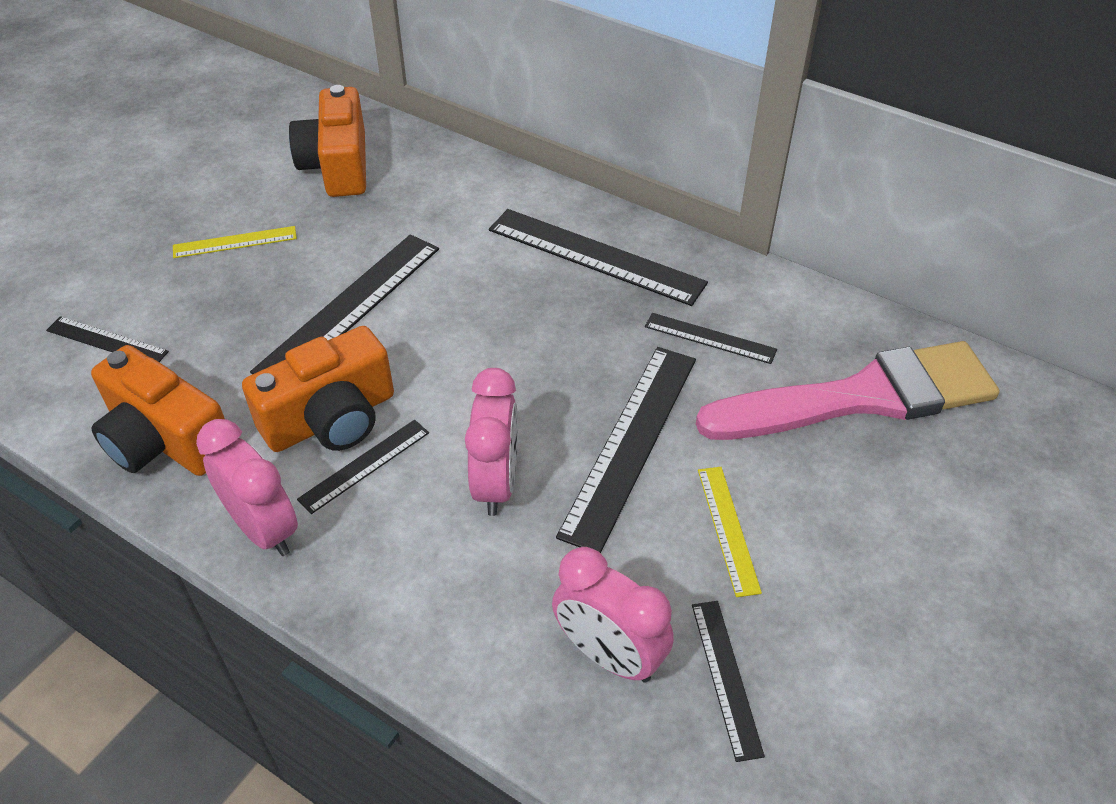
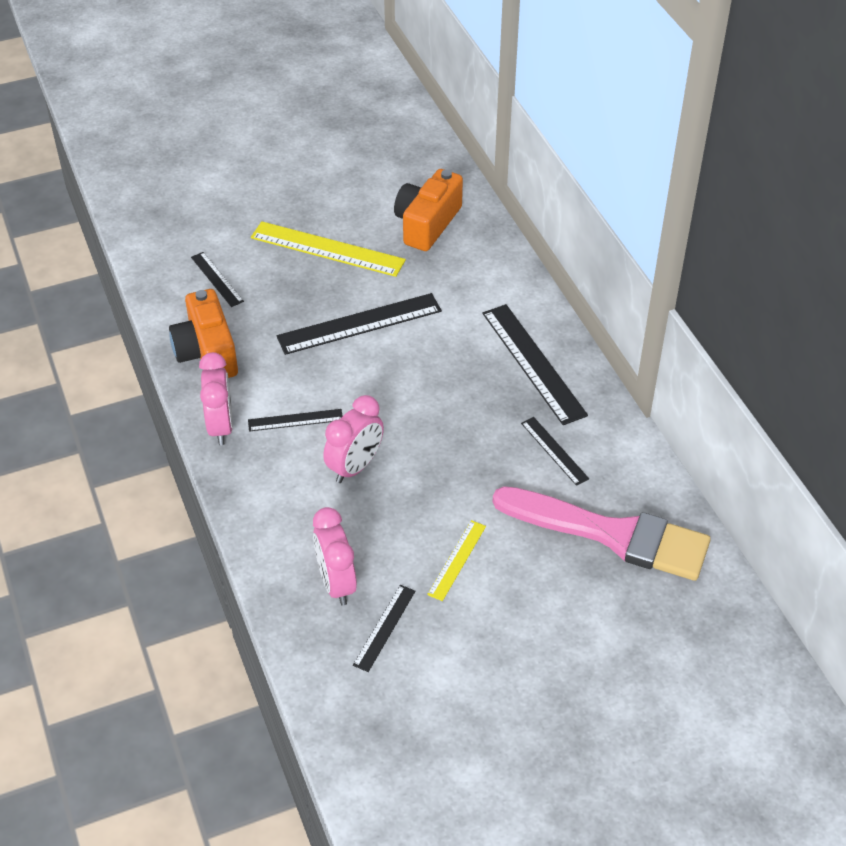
camera: 35 degrees right, 0 degrees up
(235, 242) = (327, 249): yellow ruler -> yellow ruler, size x1.87
(331, 418) = (298, 385): orange camera -> none
(630, 443) = (447, 485): black ruler -> none

